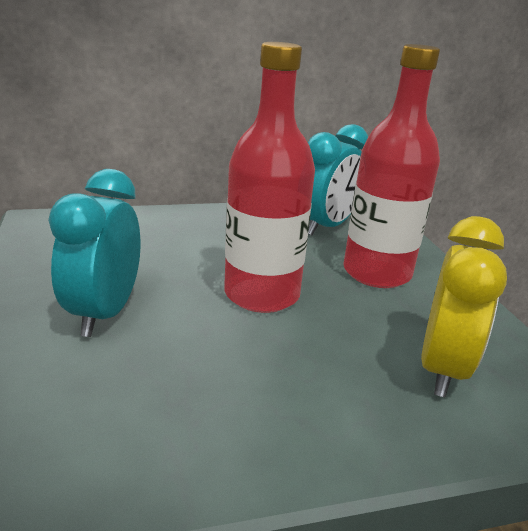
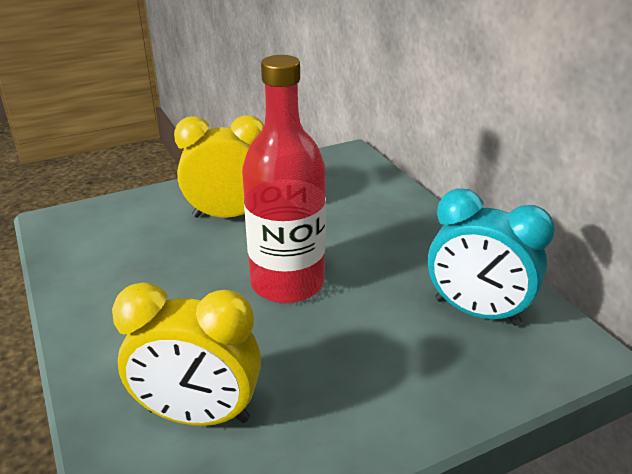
camera: 80 degrees right, 5 degrees up
(105, 313) = (228, 216): turquoise clock -> yellow clock
(376, 273) = (377, 362): red bottle -> none

